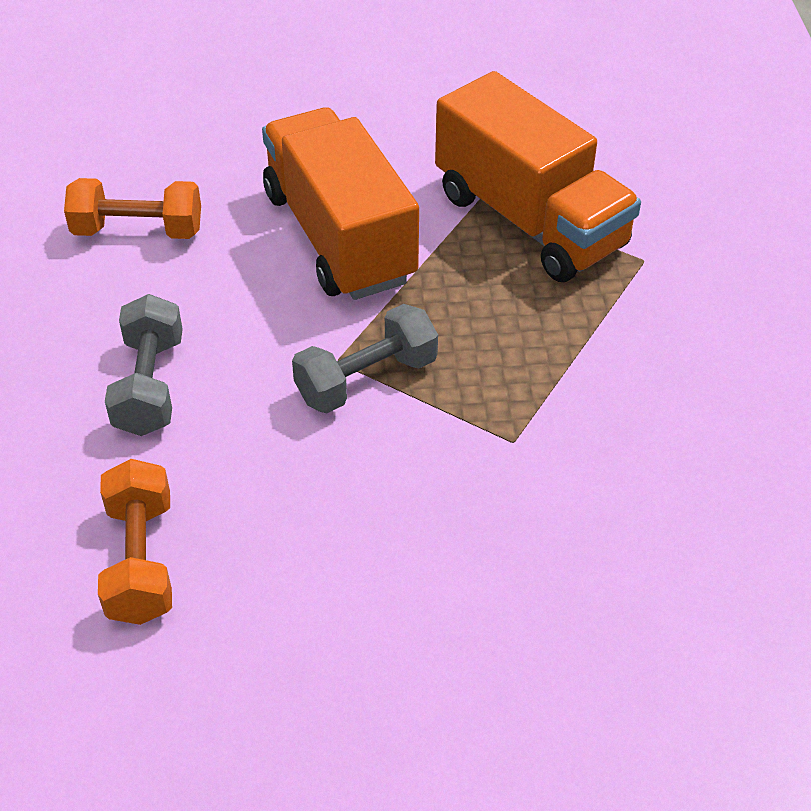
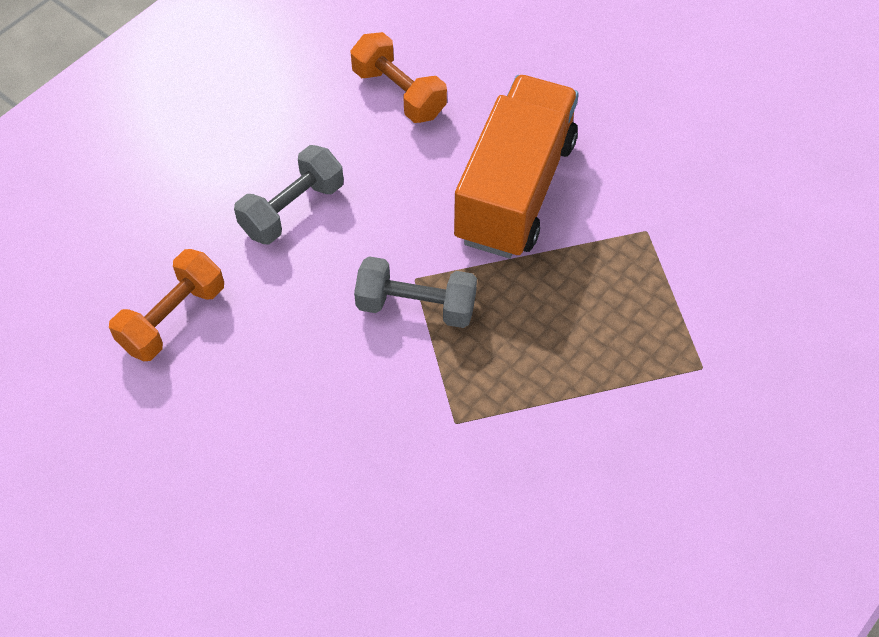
camera: 45 degrees right, 10 degrees up
(529, 220) = (657, 274): orange truck -> none

